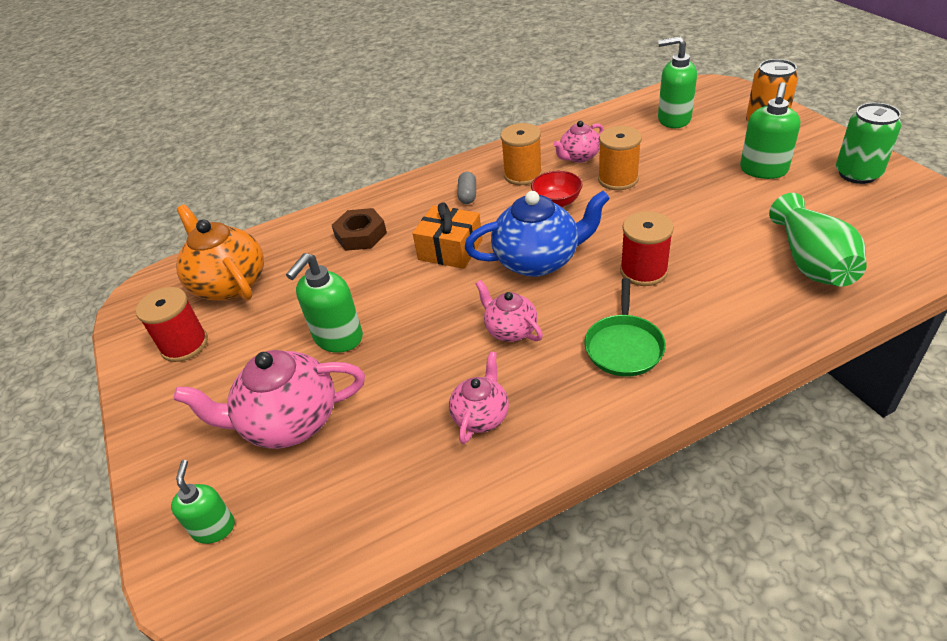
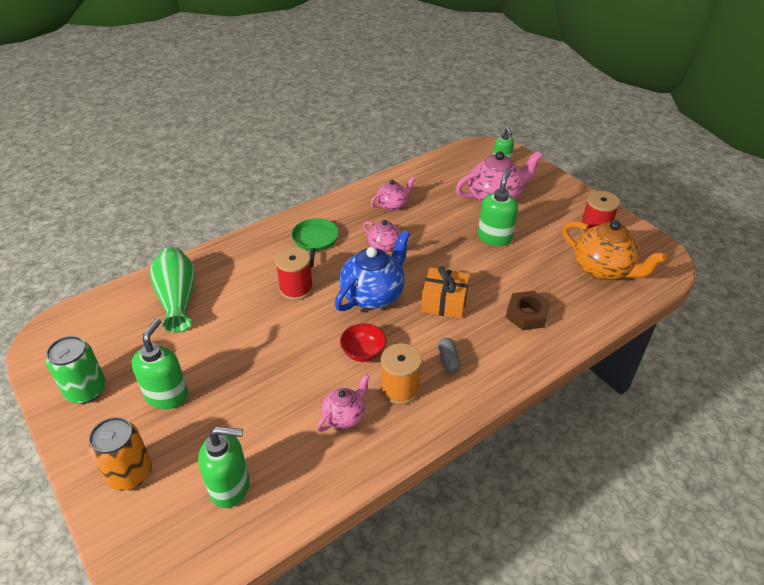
camera: 165 degrees right, 0 degrees up
(481, 416) = (392, 205): pink teapot -> pink teapot turned 135 degrees counterclockwise
(538, 261) = (373, 295): blue teapot -> blue teapot turned 150 degrees clockwise
(618, 179) = (306, 382): orange spool -> none

